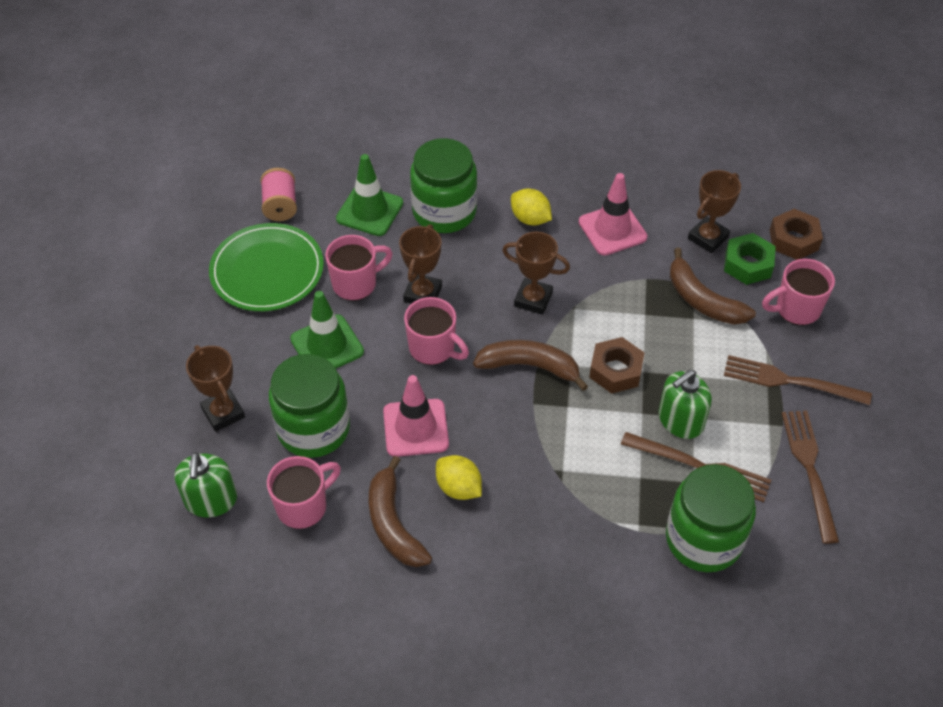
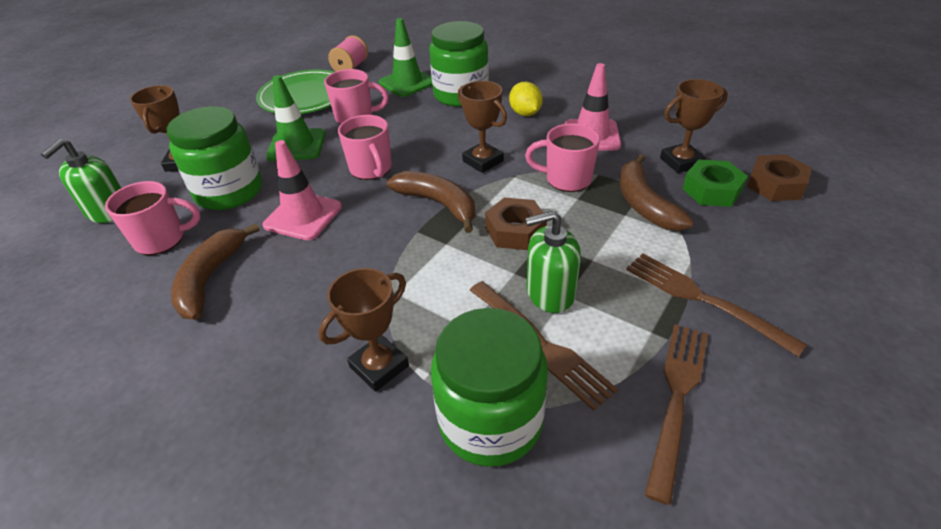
camera: 30 degrees right, 10 degrees down
(423, 294) = (397, 135): brown trophy -> brown trophy (379, 366)
(458, 488) = (291, 272): yellow lemon -> none
(796, 309) = (747, 239): pink mug -> pink mug (566, 179)

